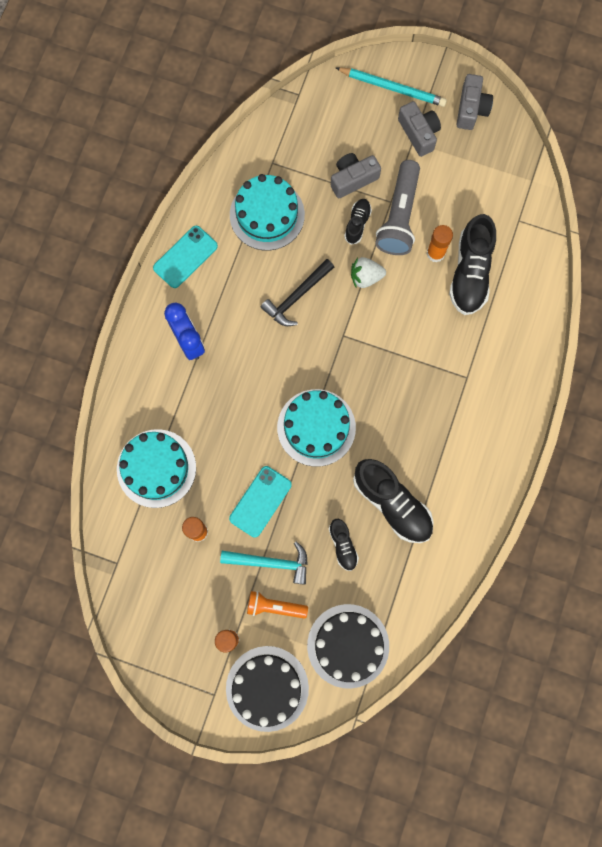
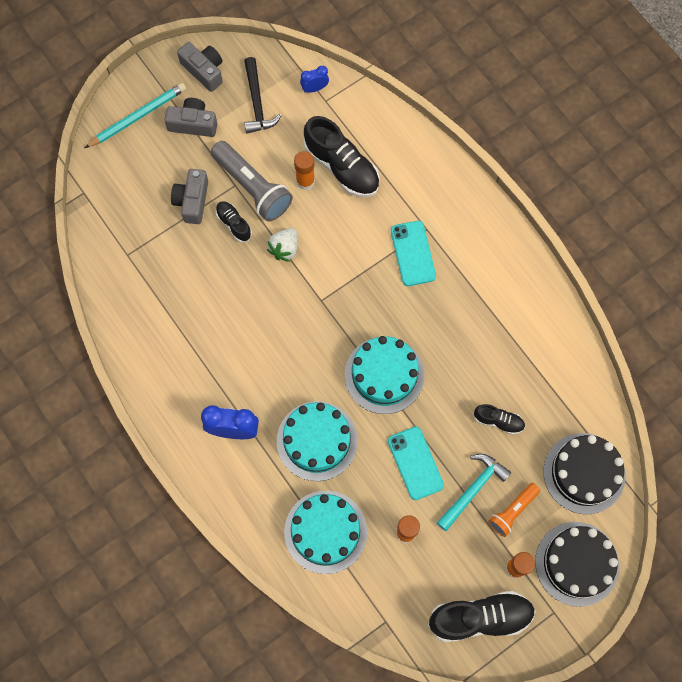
camera: 55 degrees left, 5 degrees down
(185, 257) = (155, 382): turquoise phone -> turquoise phone (412, 253)
(267, 215) = (170, 290): turquoise cake -> turquoise cake (317, 441)
(296, 297) = (260, 315): black hammer -> black hammer (257, 103)
(392, 503) = (490, 358): black shoe -> black shoe (480, 618)
(523, 204) = (314, 88): none -> blue clock

